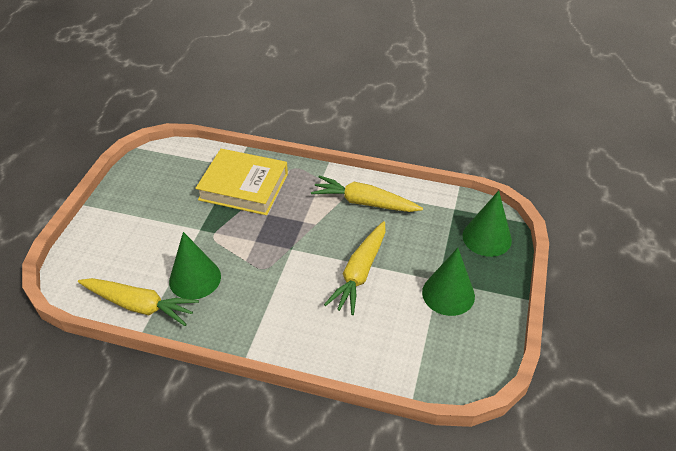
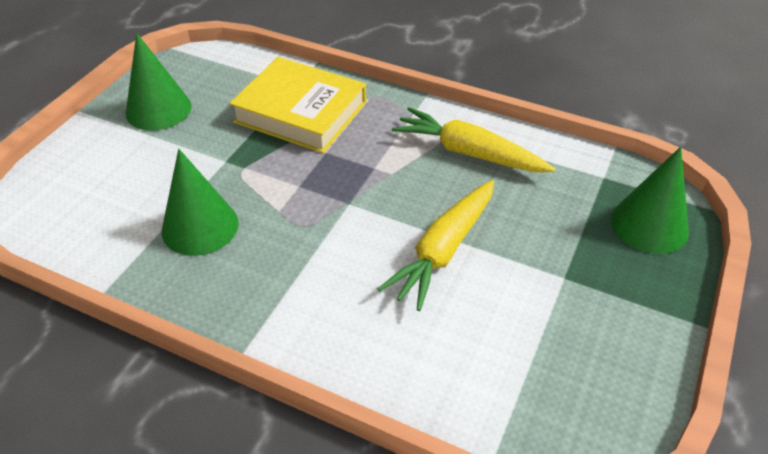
camera: 10 degrees right, 0 degrees up
(140, 305) = (112, 254): yellow carrot -> none
(448, 294) = (576, 300): green cone -> green cone (158, 109)

